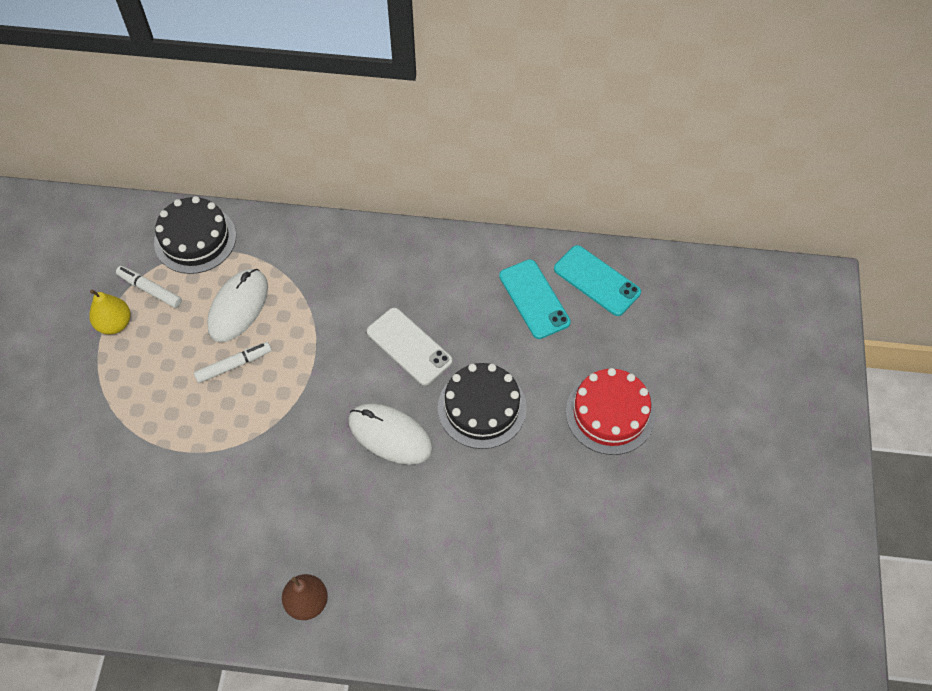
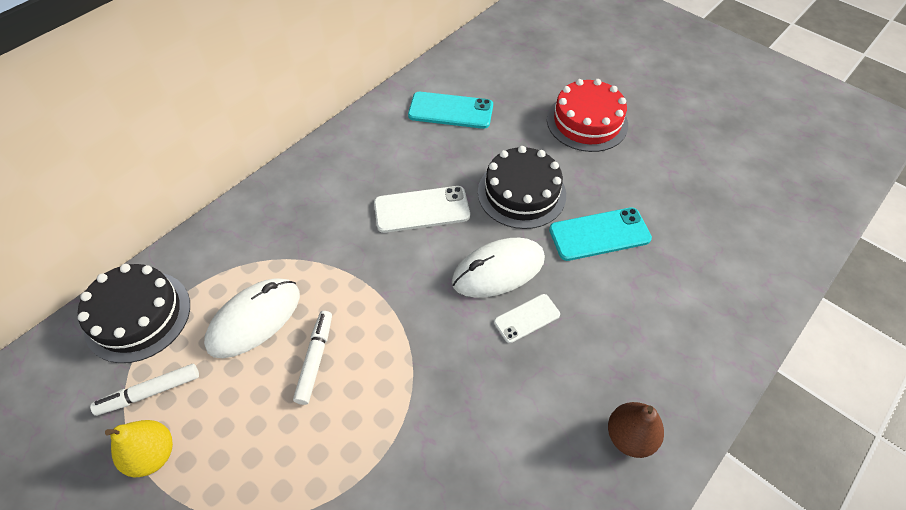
camera: 55 degrees left, 5 degrees down
(238, 307) = (254, 319): white mouse -> white mouse turned 75 degrees clockwise
(360, 480) = (527, 318): none -> white phone
(596, 281) = (467, 70): turquoise phone -> turquoise phone (599, 234)

